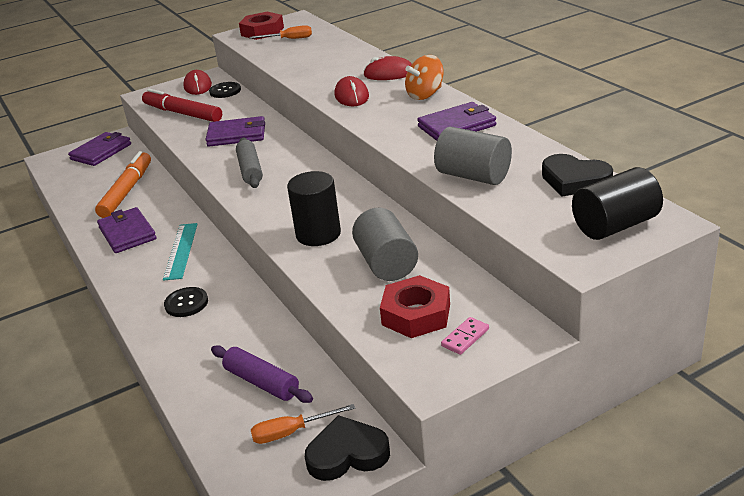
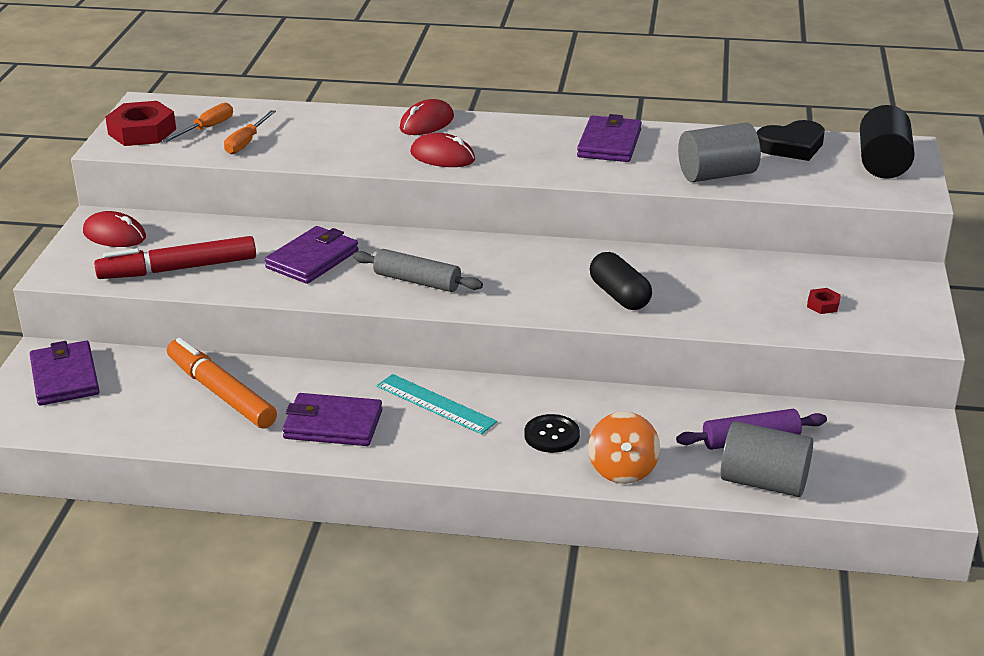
camera: 55 degrees left, 0 degrees up
(225, 91) = (171, 226): black button -> none
(291, 432) = (842, 451): orange screwdriver -> orange screwdriver (246, 142)
(318, 234) = (619, 296): black cylinder -> black capsule
(347, 454) = (902, 436): black heart -> none
(386, 263) = (724, 286): grey cylinder -> grey cylinder (764, 482)
(416, 314) = (823, 305): red nut -> red nut, size x0.45
(425, 95) = (513, 129): orange spinning top -> orange spinning top (622, 470)
(465, 337) = (883, 299): pink domino -> none

